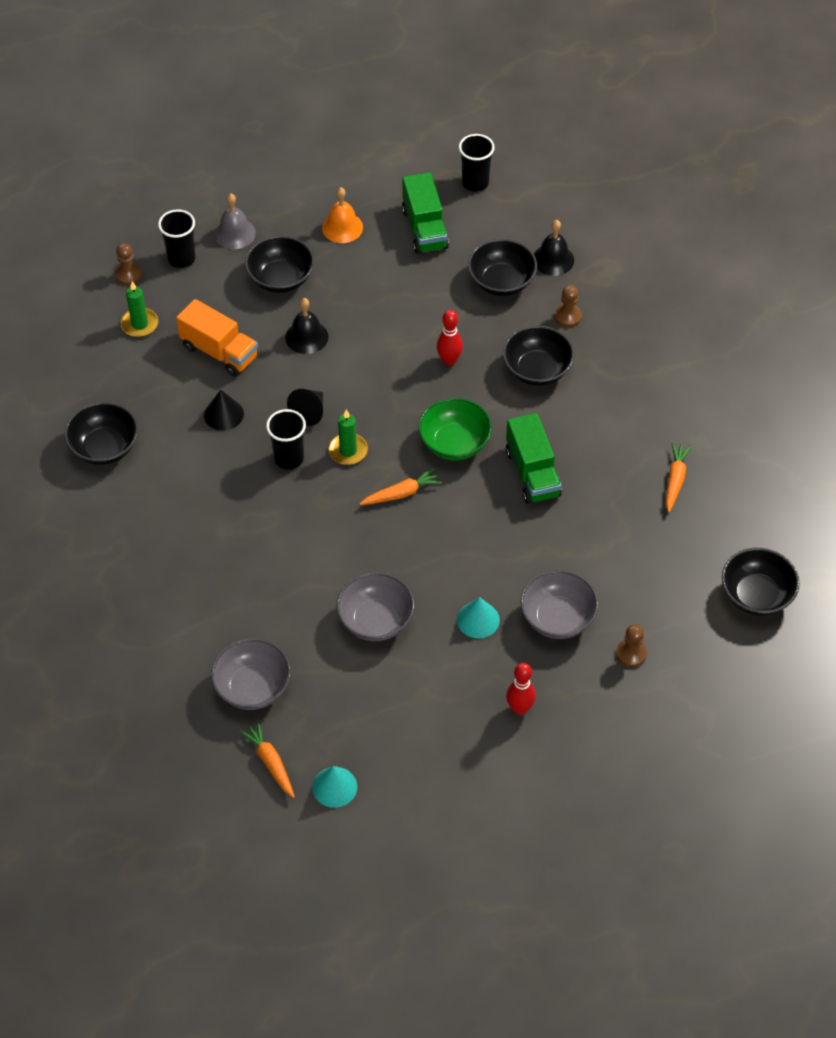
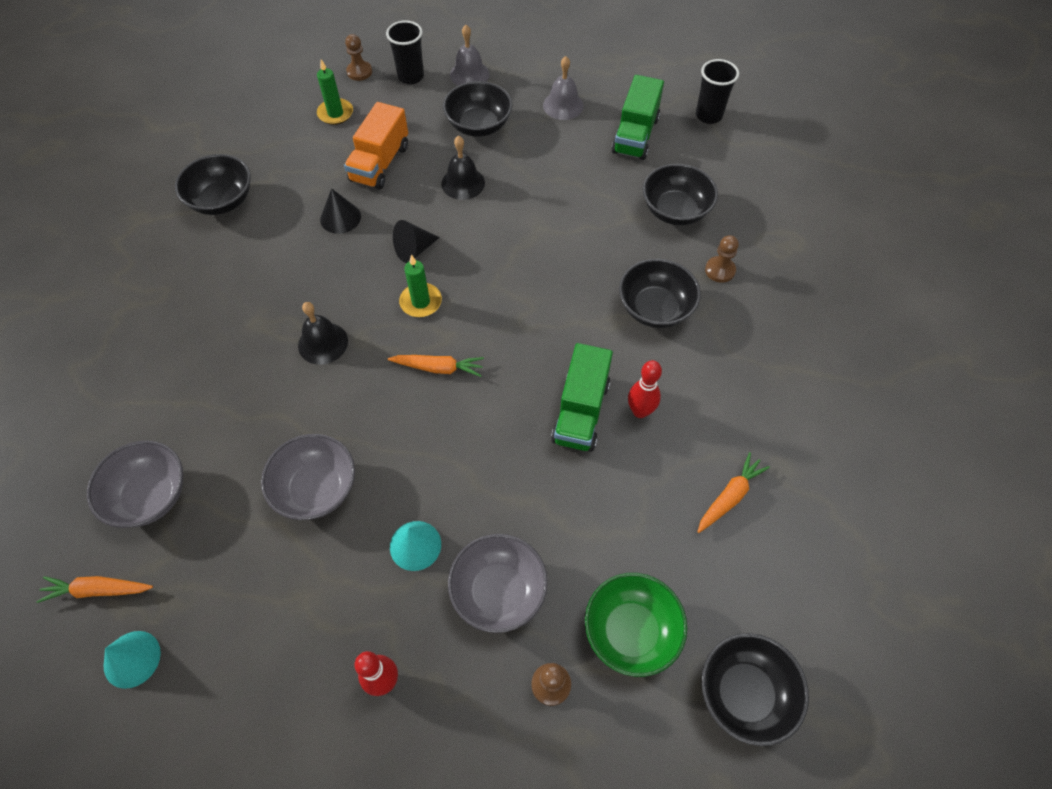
camera: 30 degrees right, 5 degrees up
(219, 352) = (380, 163): orange truck -> orange truck turned 45 degrees clockwise
(270, 762) = (98, 590): orange carrot -> orange carrot turned 90 degrees counterclockwise
(289, 458) = (363, 284): black cup -> none
(342, 227) = (563, 105): orange bell -> grey bell
(449, 360) = (575, 261): red bowling pin -> red bowling pin (640, 411)
(454, 443) = (524, 343): green bowl -> green bowl (631, 631)
(553, 259) = (739, 211): black bell -> black bell (323, 343)

